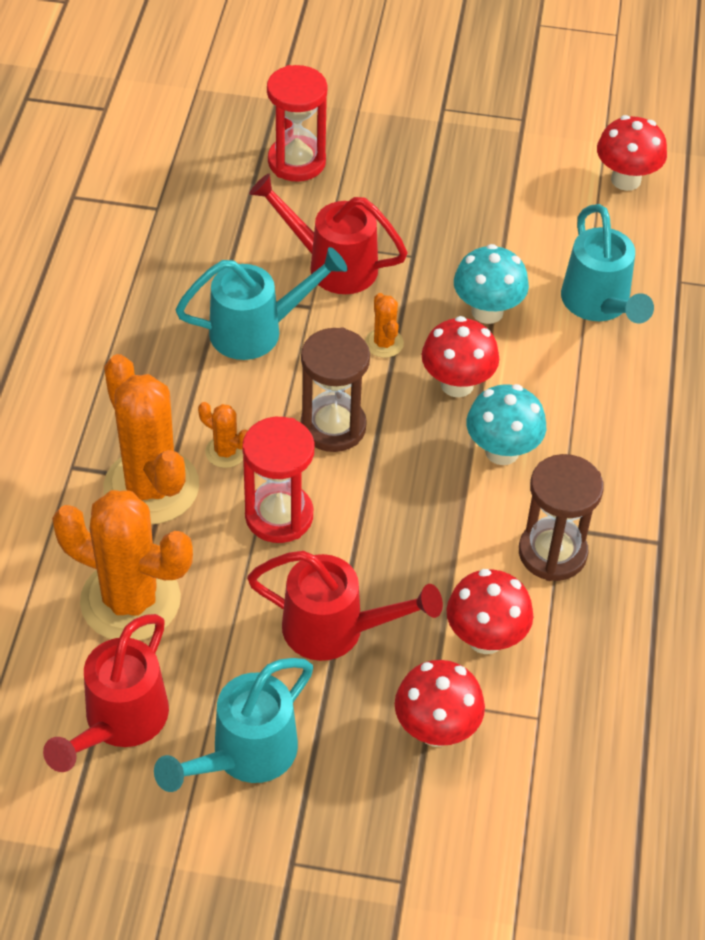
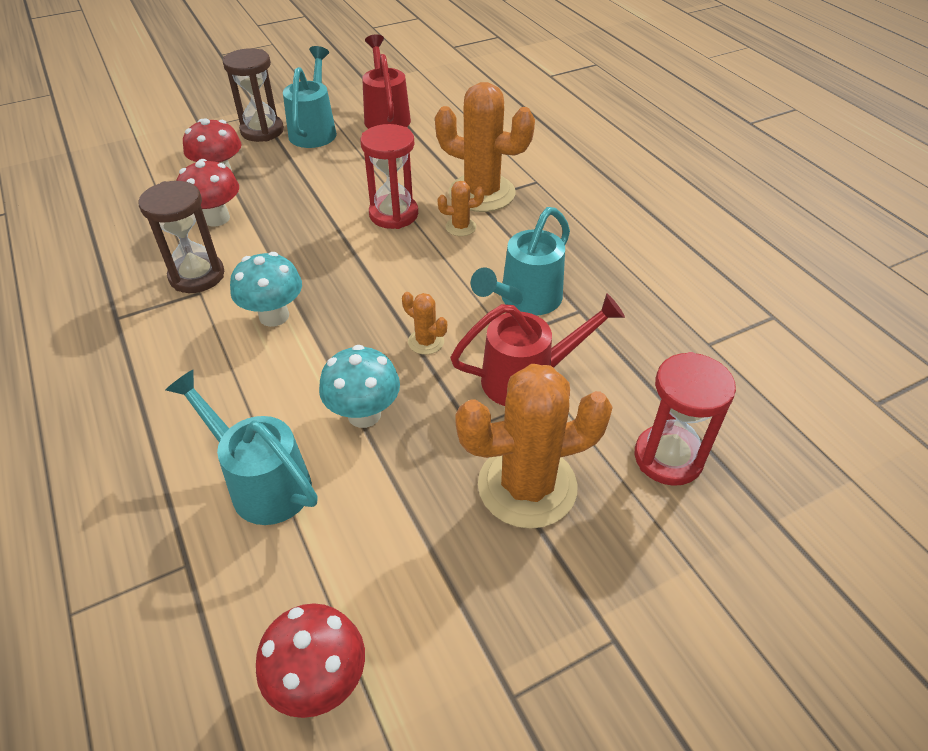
camera: 145 degrees right, 5 degrees down
(130, 600) = (433, 151): orange cactus -> orange cactus (527, 486)
(333, 427) = (408, 272): brown hourglass -> brown hourglass (262, 131)
(335, 630) = (311, 185): red watering can -> none
(457, 384) = (343, 343): red mushroom -> none

